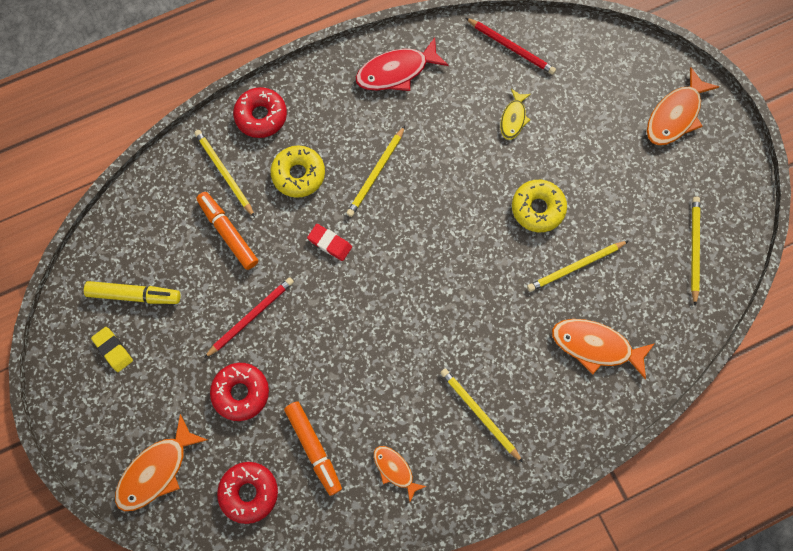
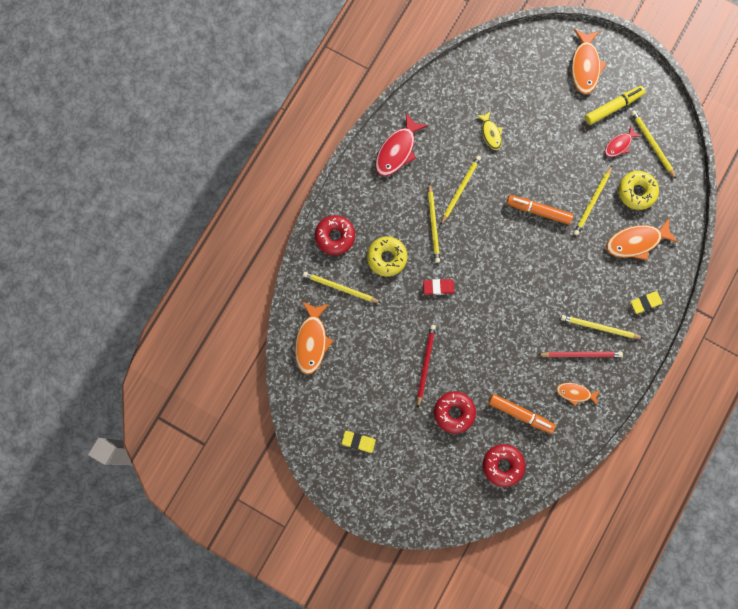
camera: 35 degrees left, 5 degrees up
(134, 295) = (345, 400): yellow marker -> yellow marker (613, 107)
(157, 470) = (440, 491): orange fish -> orange fish (312, 341)
(228, 232) = (372, 323): orange marker -> orange marker (538, 211)
(434, 155) = (460, 189): none -> yellow pencil
(511, 47) = (456, 87): red pencil -> red pencil (581, 354)
(537, 208) = (545, 181): yellow donut -> yellow donut (636, 192)
(555, 423) = (645, 303): none -> yellow eraser
(654, 224) = (619, 145): none -> red fish

